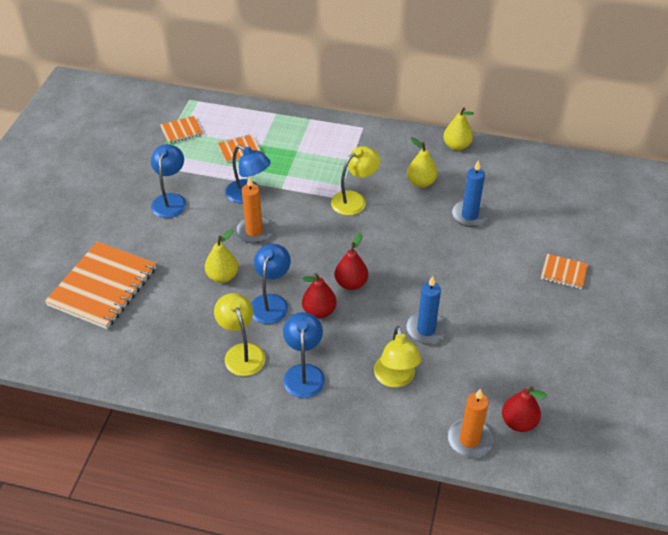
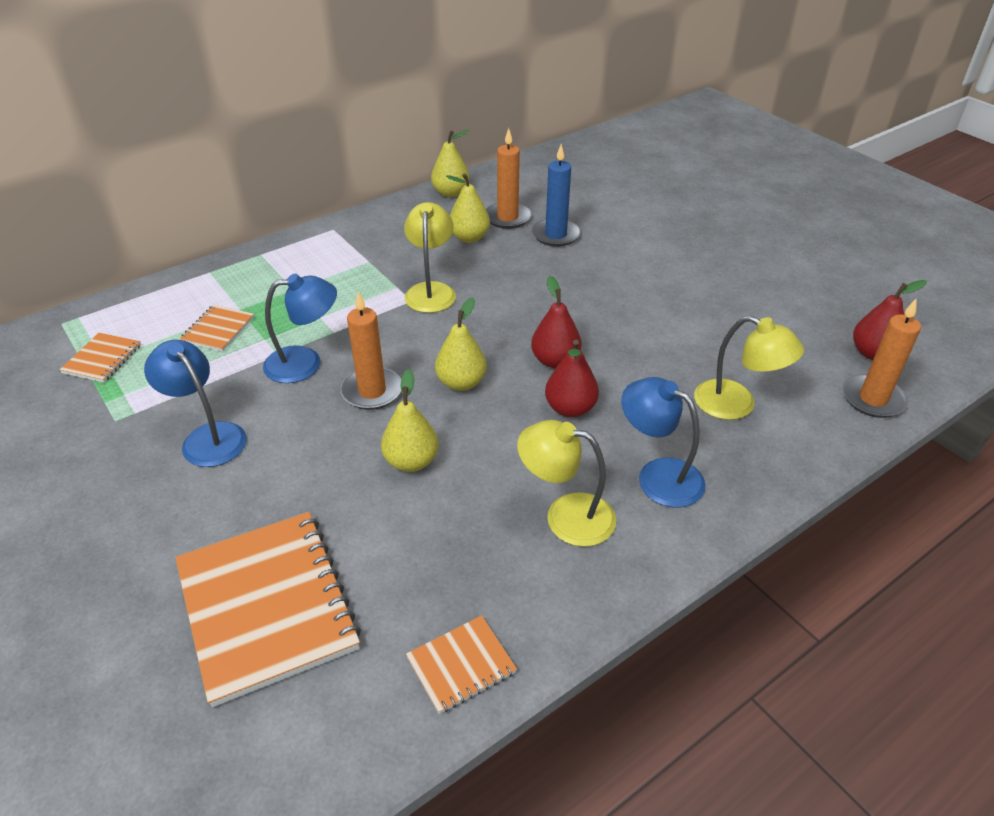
camera: 50 degrees left, 5 degrees down
(271, 302) = (509, 441): blue lamp -> none
(294, 258) = (461, 383): none -> yellow pear
(426, 330) = (684, 345): blue candle -> none
(461, 185) = (507, 218): none -> orange candle
(563, 272) = (697, 226): orange notebook -> orange notebook (461, 665)

